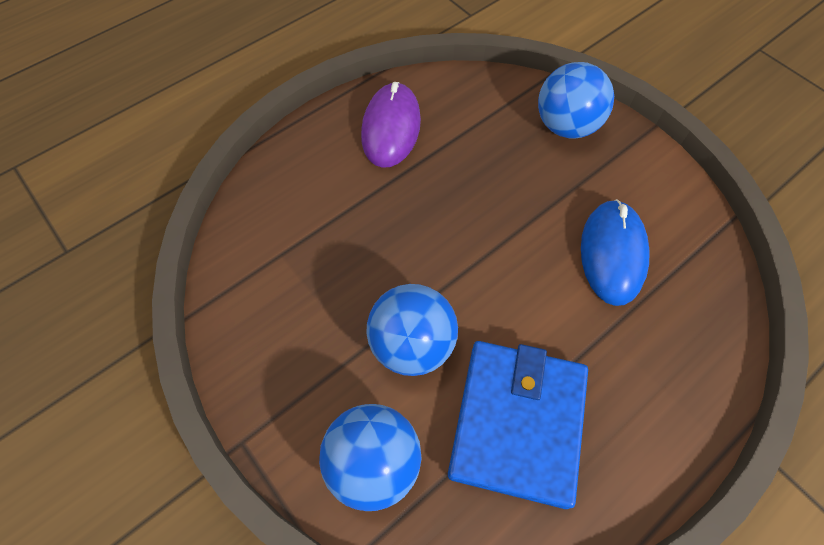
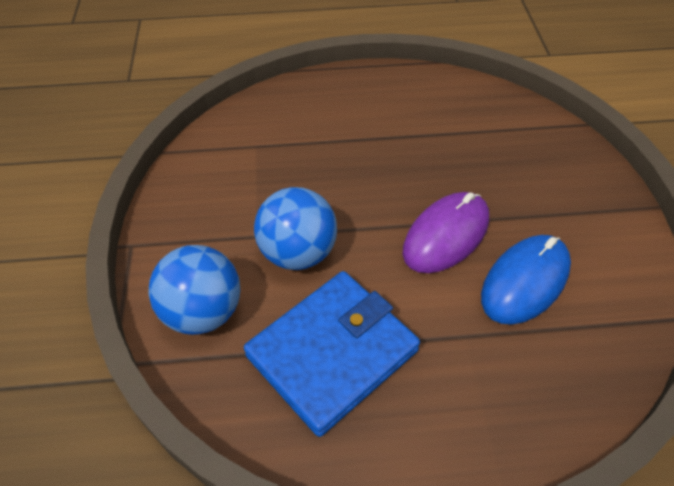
camera: 35 degrees right, 10 degrees down
(391, 128) = (408, 103): purple mouse -> purple mouse (446, 235)
(566, 126) = (565, 167): blue ball -> none

